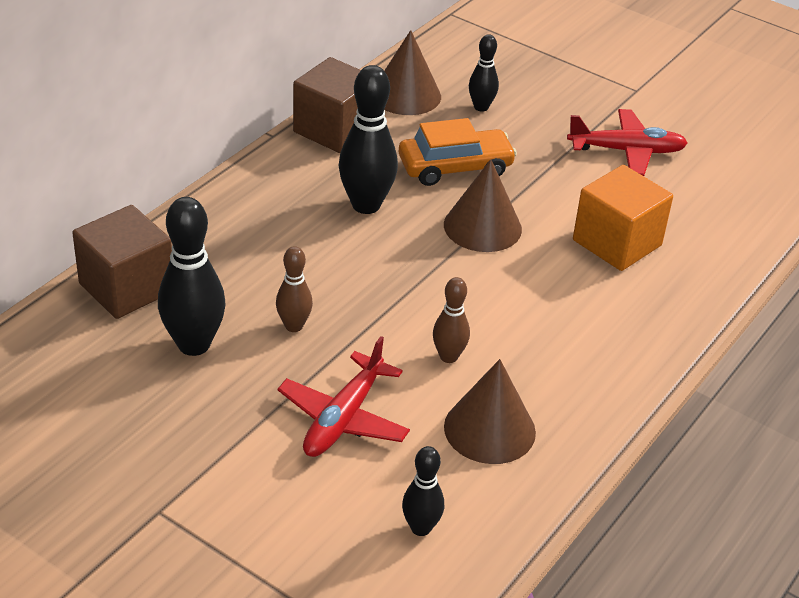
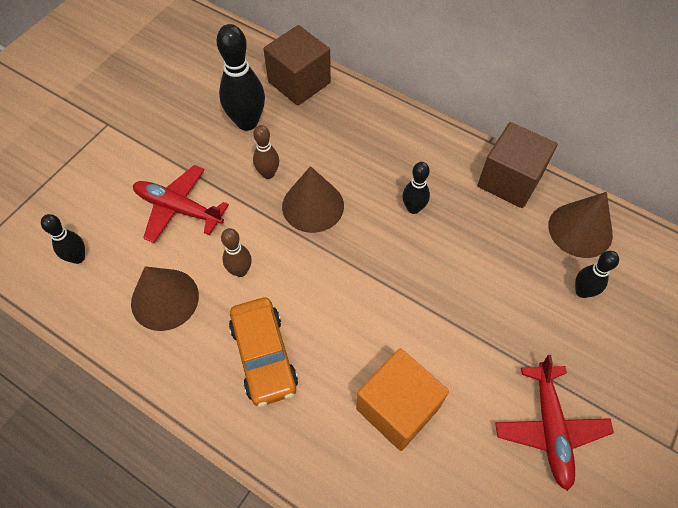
camera: 90 degrees right, 20 degrees up
(366, 205) = (413, 208): black bowling pin -> black bowling pin, size x0.57
(455, 167) = (480, 271): orange car -> orange car (264, 356)
(482, 227) = (401, 293): brown cone -> brown cone (313, 206)

